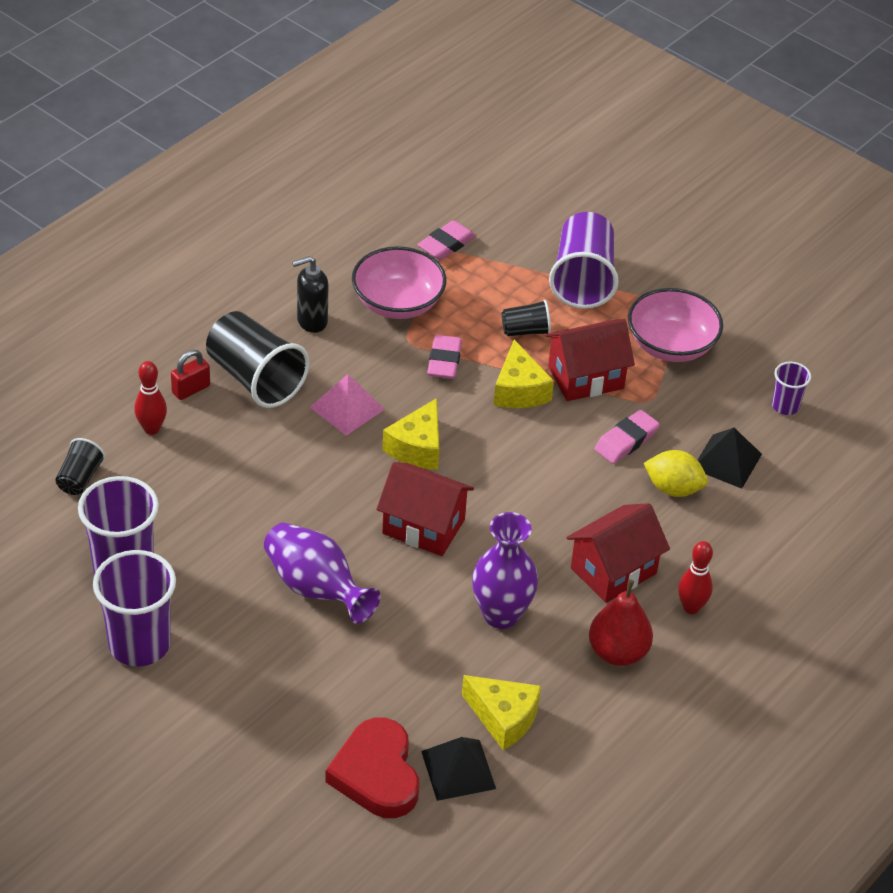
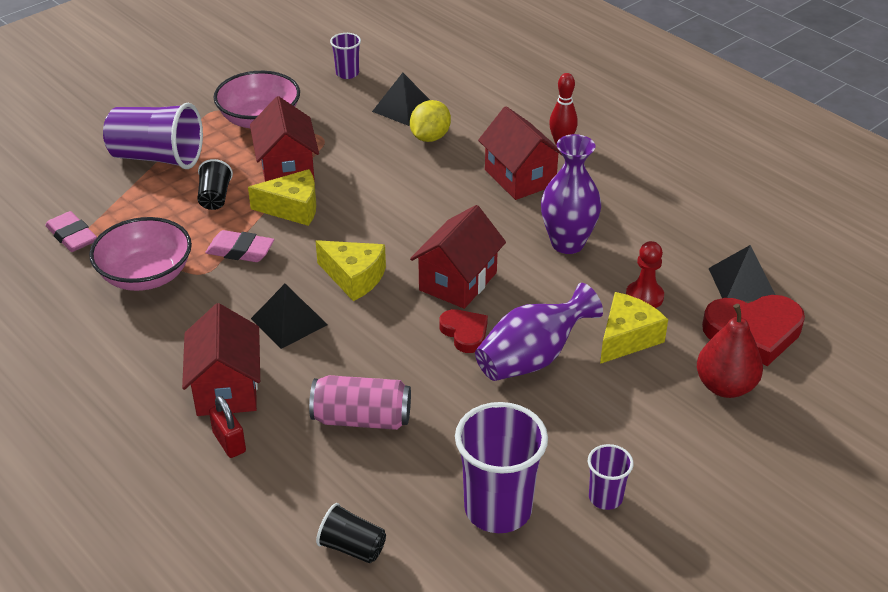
camera: 80 degrees left, 5 degrees down
(139, 644) = (605, 497): purple cup -> purple cup, size x0.51
(151, 429) = (284, 479): red bowling pin -> none
(225, 471) = (361, 418): none -> pink can
(255, 378) = (226, 388): black cup -> red house
(311, 321) = (151, 339): black soap dispenser -> none
(346, 536) = (465, 333): none -> red heart
(347, 408) = (289, 321): pink pyramid -> black pyramid
(421, 680) = (644, 297): none -> red pawn
(503, 718) = (683, 252): yellow cheese -> yellow cheese (627, 338)
(618, 652) = (609, 184): red pear -> red pear (725, 386)
(626, 441) = (370, 155): pink eraser -> none

